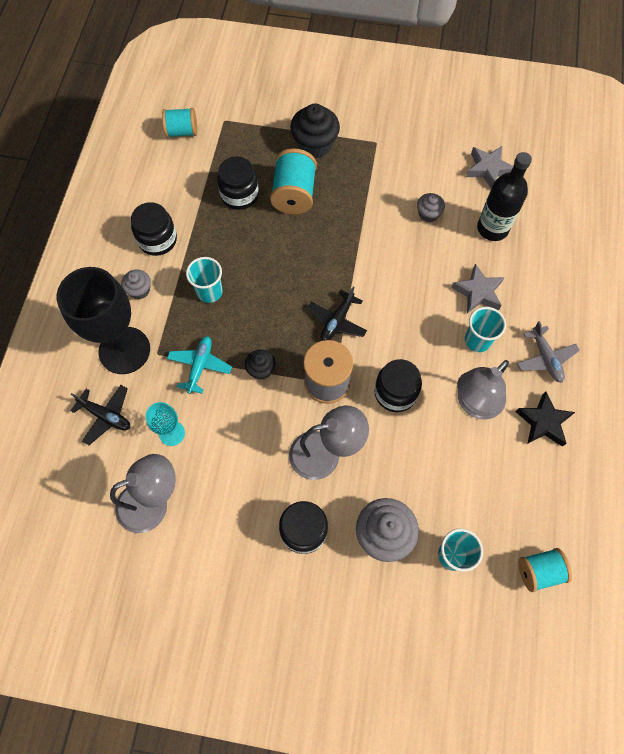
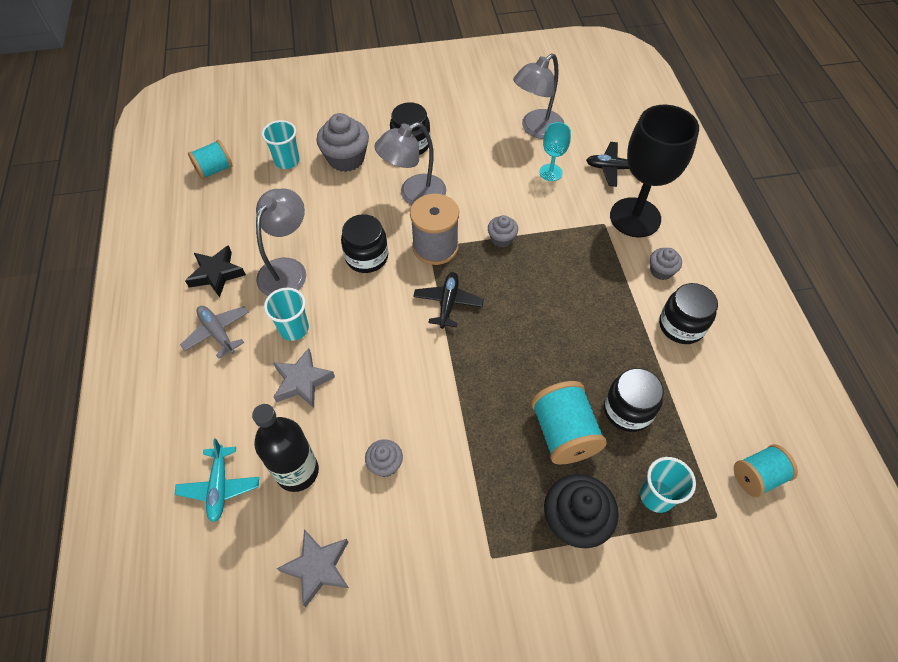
camera: 160 degrees right, 10 degrees down
(200, 366) = (559, 225): turquoise plane -> turquoise plane (219, 487)
(209, 292) = (592, 291): turquoise cup -> turquoise cup (656, 496)
(261, 370) = (501, 239): black cupcake -> grey cupcake

